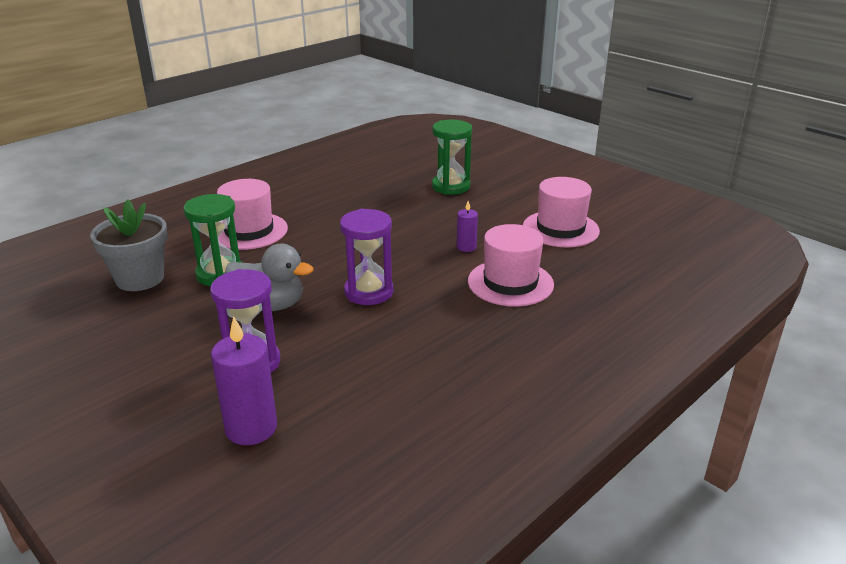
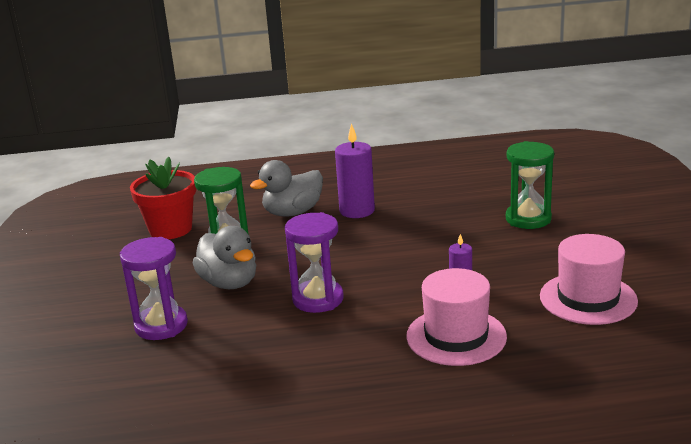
camera: 40 degrees right, 5 degrees down
(140, 278) = (170, 229): grey flower pot -> red flower pot
(249, 231) = (293, 212): pink hat -> grey duck
(251, 428) = (100, 376): purple candle -> purple candle (357, 211)

